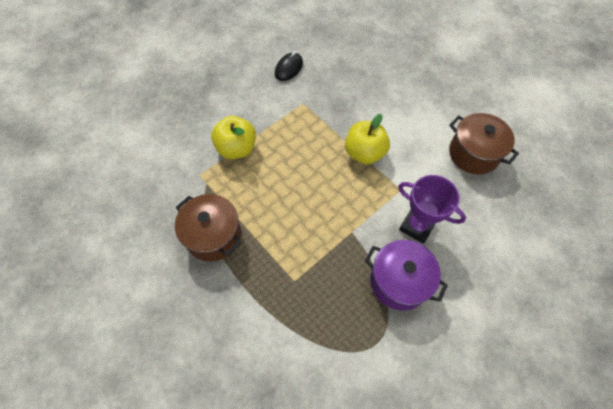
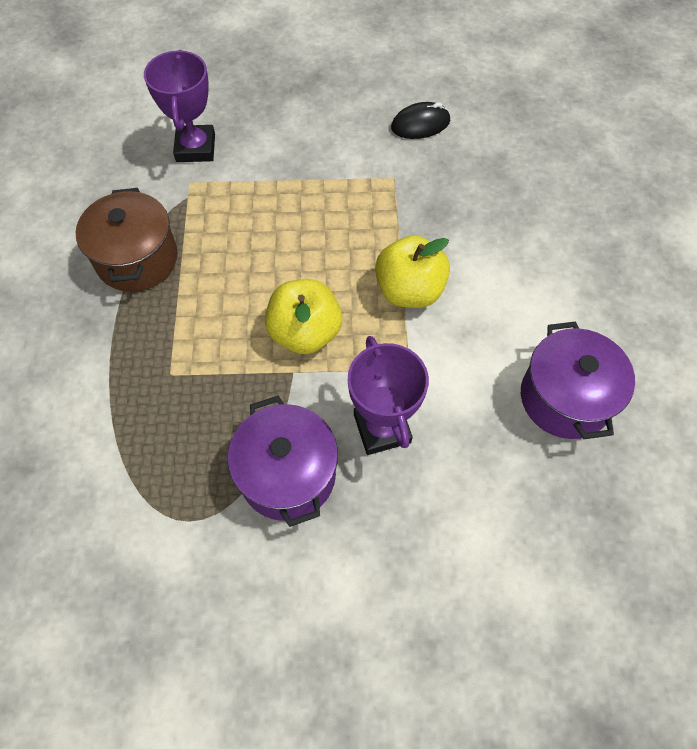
camera: 40 degrees right, 0 degrees up
(183, 154) = (196, 148): none -> purple trophy
(236, 148) = (259, 180): yellow apple -> yellow apple (305, 333)
(473, 154) = (565, 398): brown pot -> purple pot

